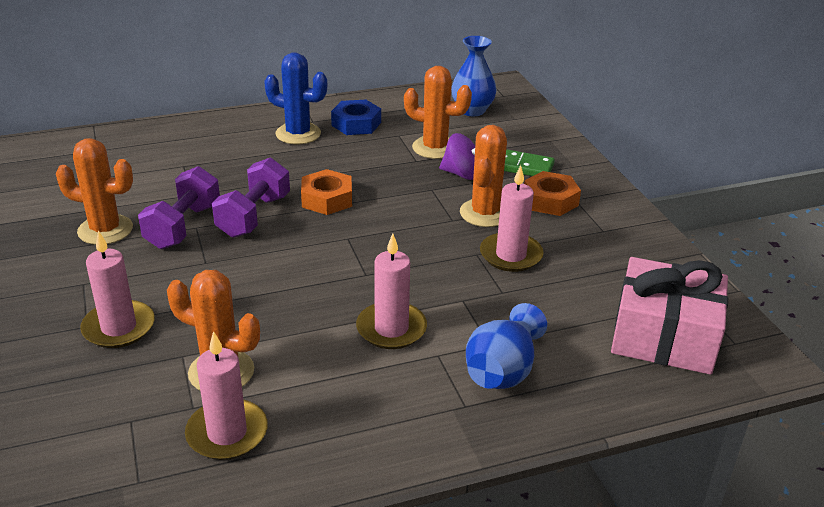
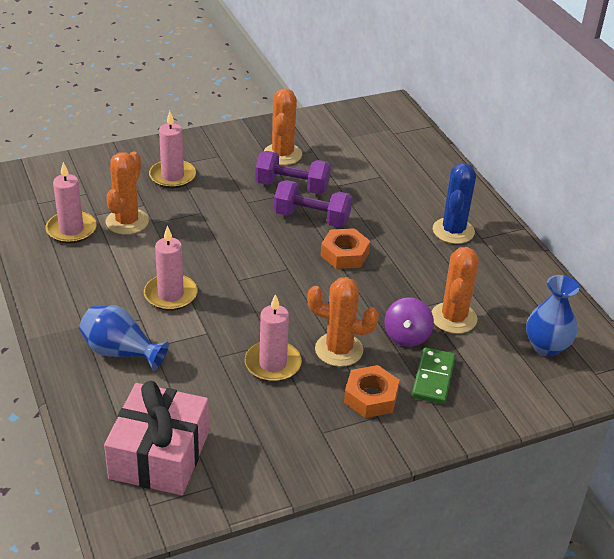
camera: 85 degrees right, 5 degrees up
(356, 124) = (485, 265): blue nut -> none

